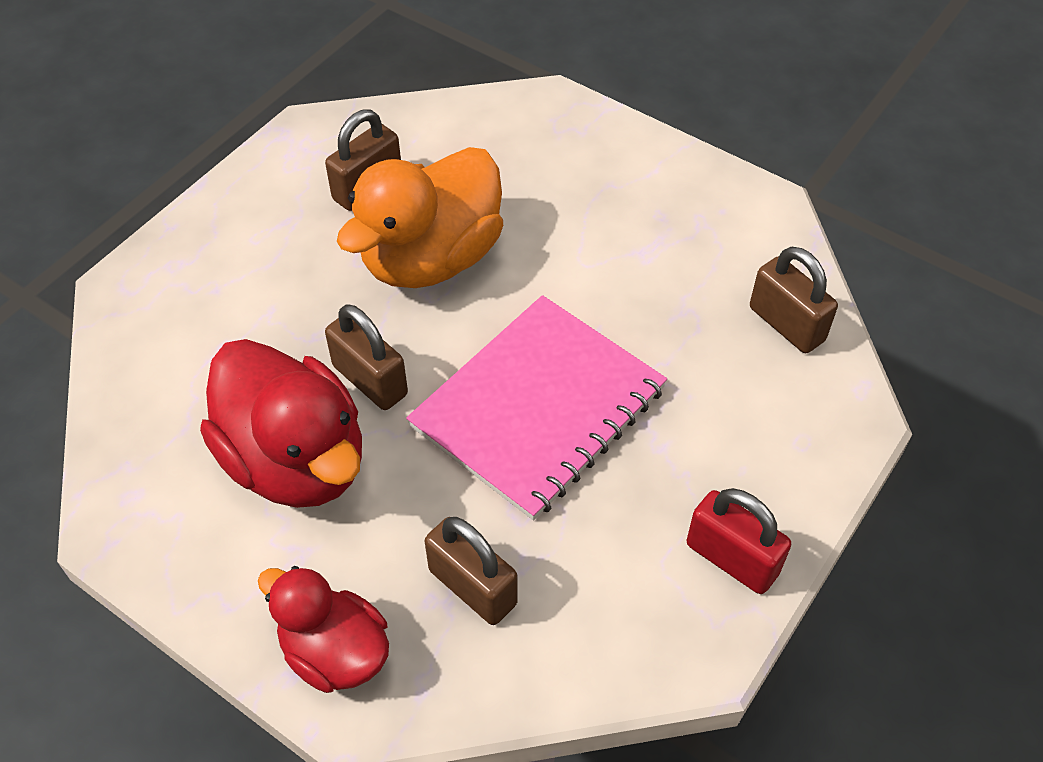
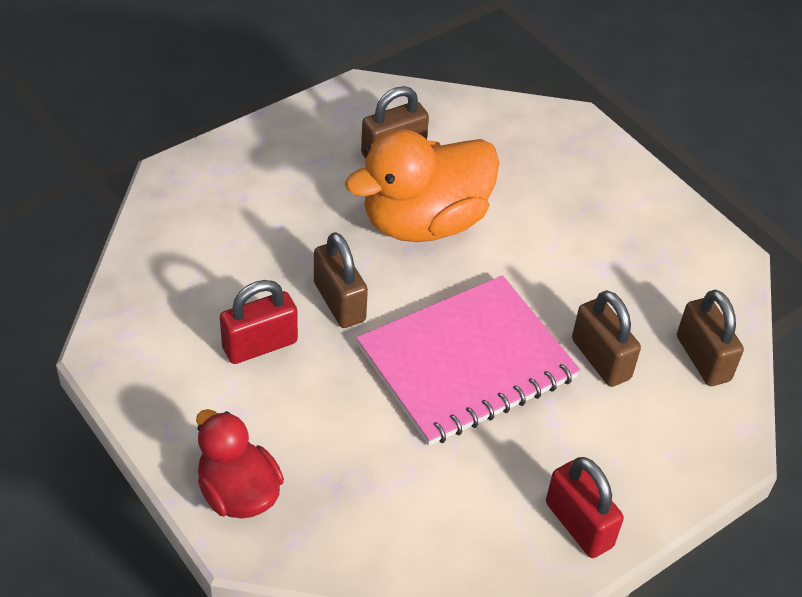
camera: 15 degrees right, 5 degrees down
(296, 460) = (260, 345): red duck -> red padlock
(472, 587) = (361, 480): brown padlock -> brown padlock (601, 359)

